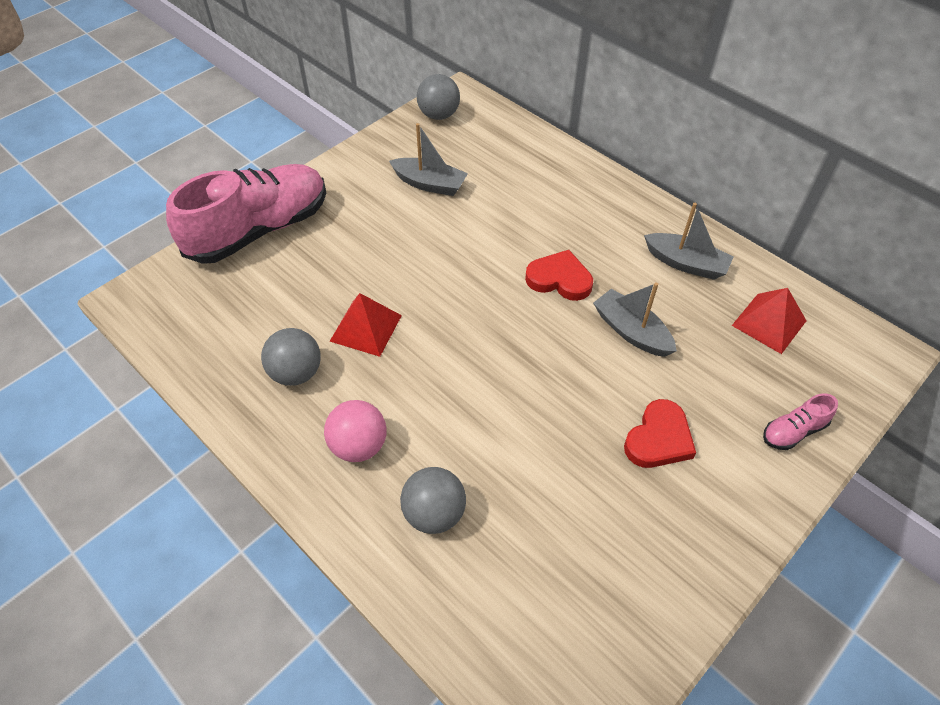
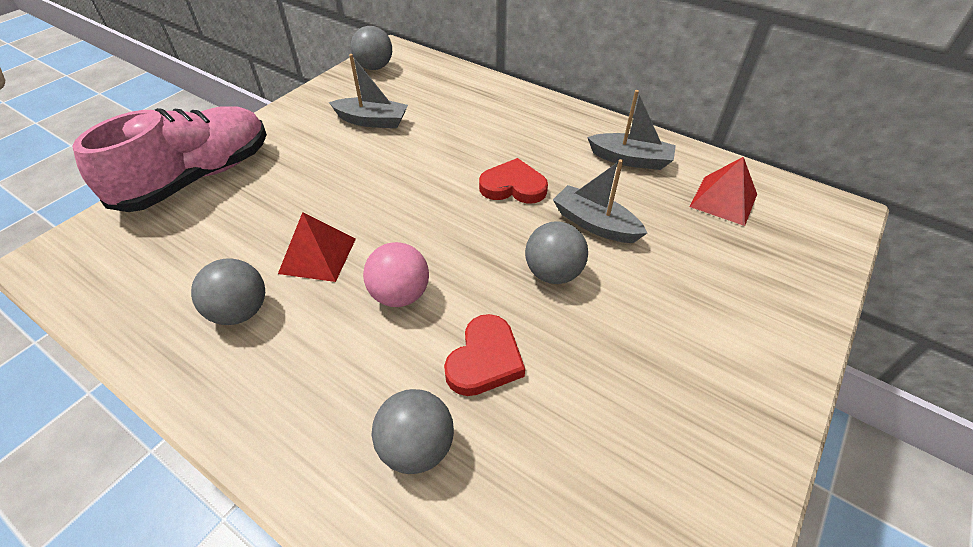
camera: 10 degrees left, 5 degrees down
(359, 446) = (318, 381): pink ball -> pink ball (400, 294)
(579, 376) = (553, 273): none -> grey ball
(658, 439) = (650, 323): red heart -> red heart (484, 360)
(793, 431) = (782, 296): pink shoe -> none

